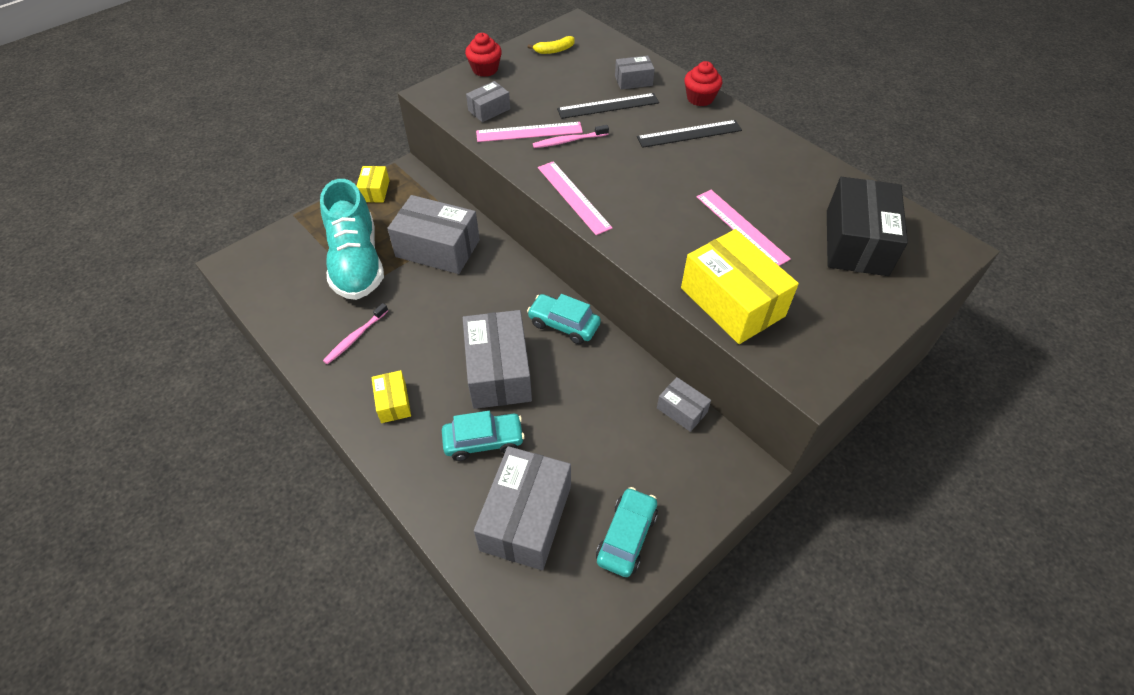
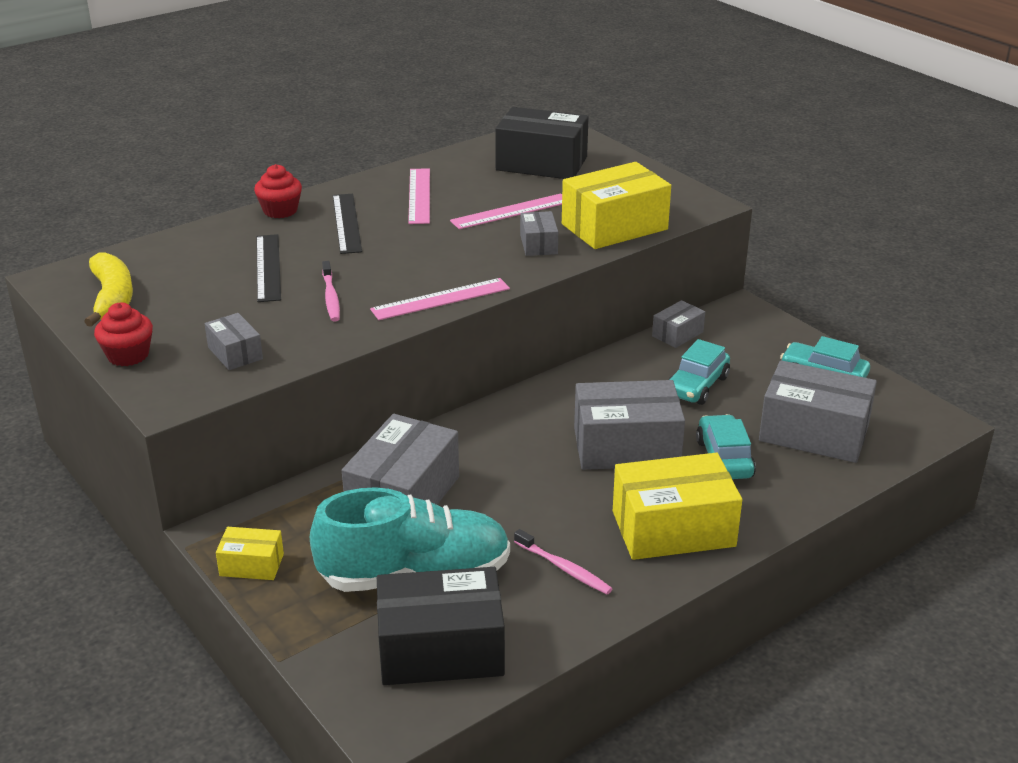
camera: 85 degrees left, 20 degrees down
(288, 281) = (441, 649): none -> black box
(393, 402) = (673, 529): yellow box -> yellow box, size x2.00
(529, 132) = (300, 324): pink ruler -> pink ruler (419, 196)
(554, 50) = (112, 298): yellow banana -> yellow banana, size x1.77
(564, 324) = (557, 398): turquoise car -> turquoise car (697, 386)
(633, 81) = (221, 247): grey box -> grey box (538, 244)

